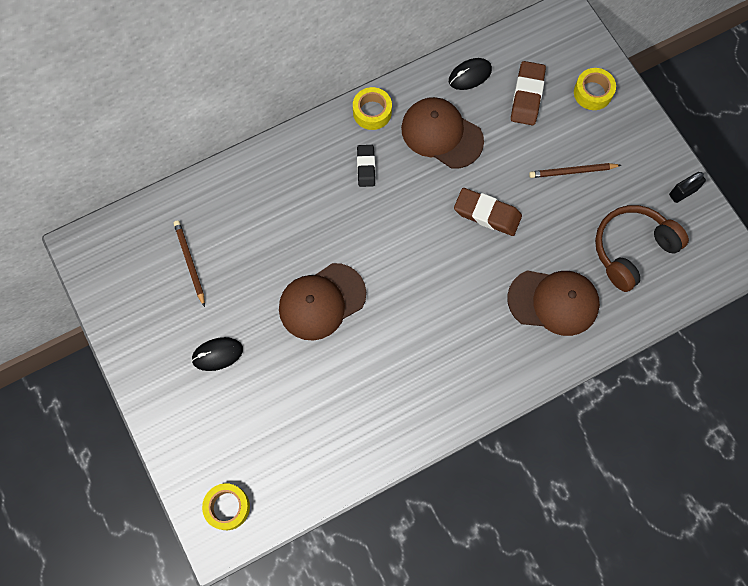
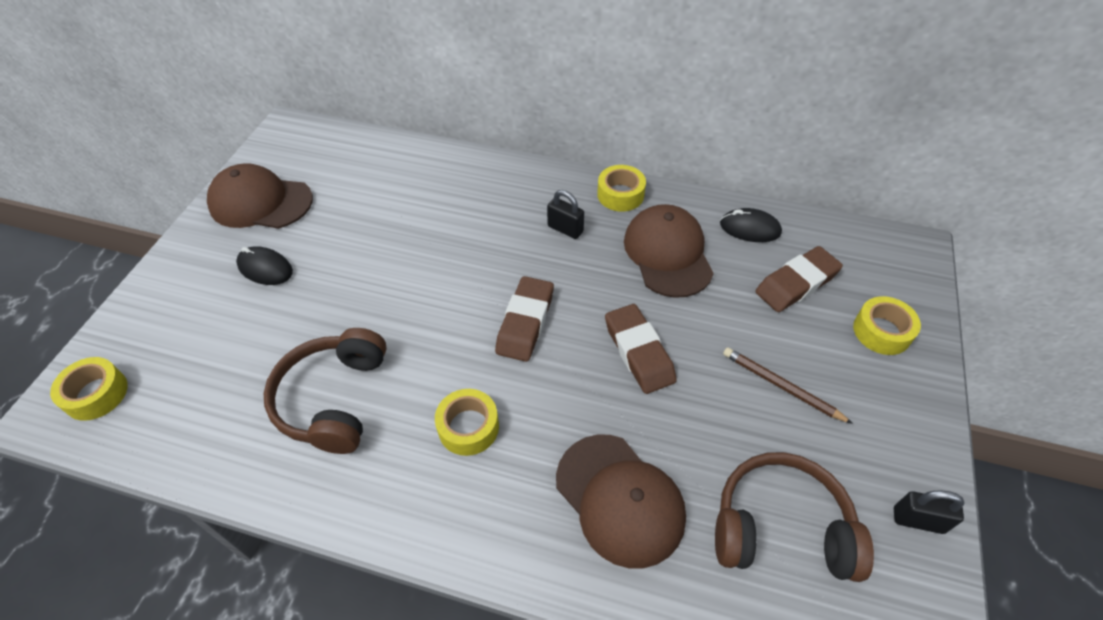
camera: 45 degrees right, 20 degrees down
(190, 262) = (340, 191): brown pencil -> none
(322, 301) = (395, 299): brown cap -> brown cap (260, 202)
(362, 385) = (334, 399): none -> brown headphones
(366, 167) = (565, 229): black eraser -> black padlock
(411, 250) = (525, 322): none -> brown eraser
(447, 334) = (468, 427): none -> yellow tape

